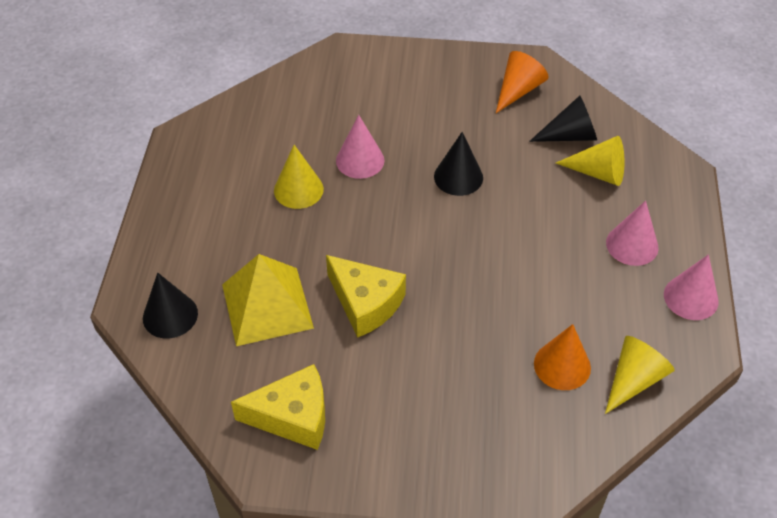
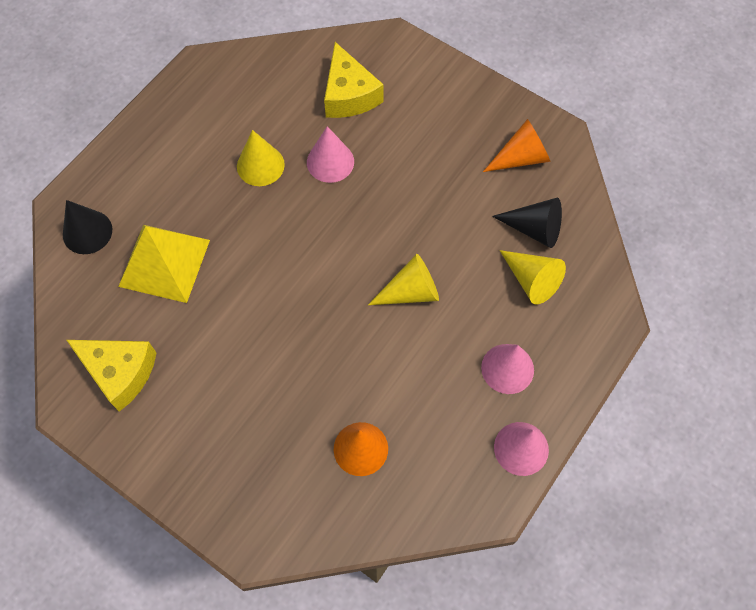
camera: 30 degrees right, 15 degrees up
(365, 303) = (242, 302): yellow cheese -> yellow cheese (349, 95)
(458, 177) = (403, 221): black cone -> none
(634, 380) = (411, 496): yellow cone -> yellow cone (410, 292)

